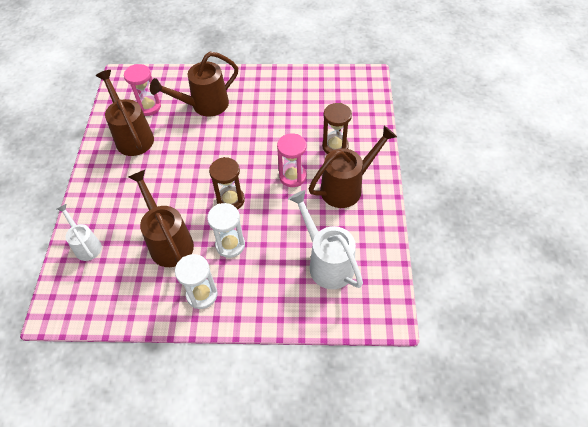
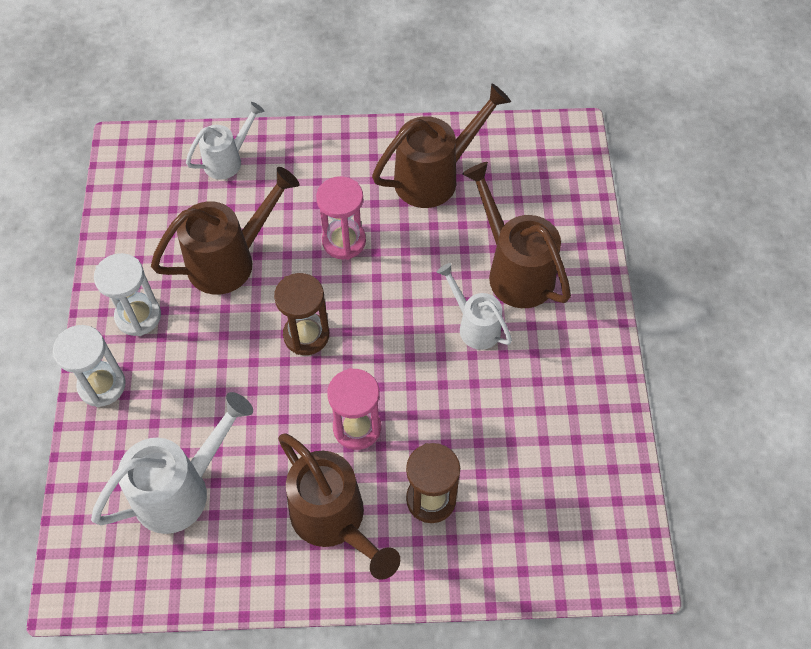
camera: 85 degrees right, 5 degrees up
(148, 107) = (502, 187): pink hourglass -> pink hourglass (344, 241)
(230, 245) = (221, 344): white hourglass -> white hourglass (102, 385)
(236, 123) = (475, 326): none -> white watering can

